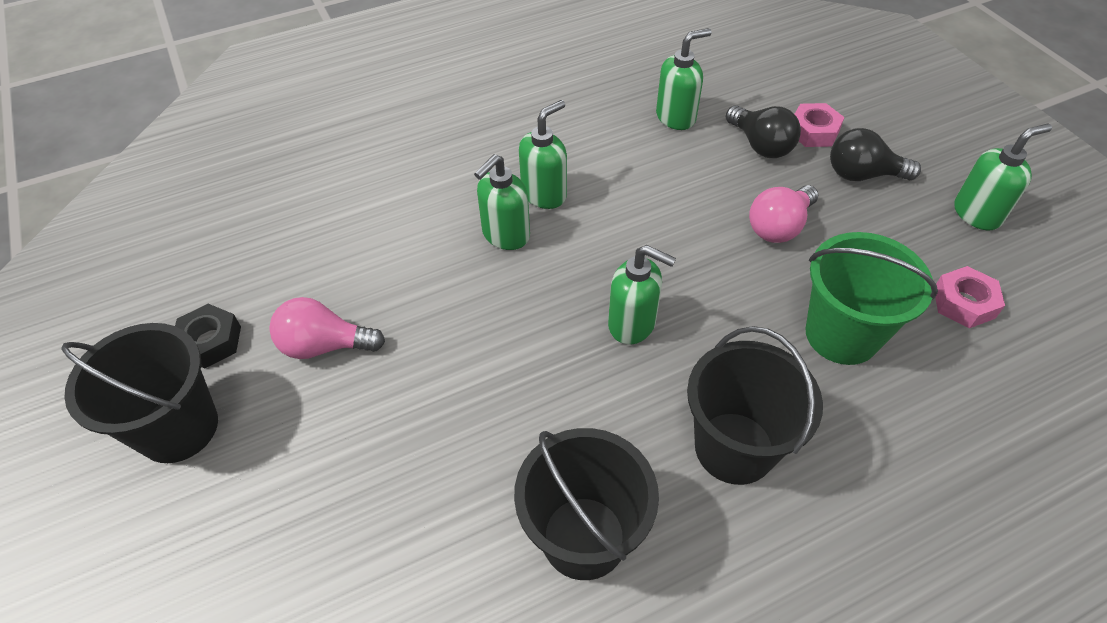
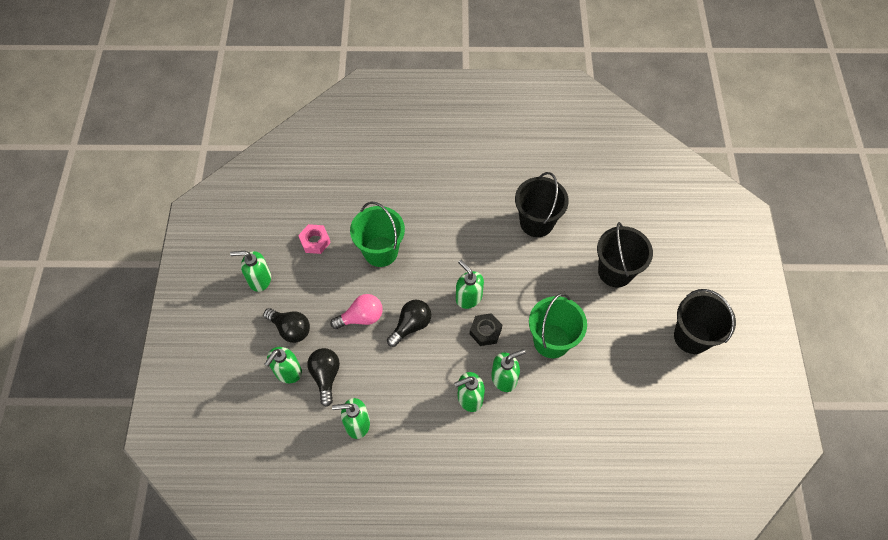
camera: 155 degrees left, 10 degrees up
(210, 341) = (675, 379): black nut -> black nut (485, 331)
(325, 345) = (618, 351): pink light bulb -> none
(451, 315) = (551, 341): none -> green bucket
(695, 246) = (411, 325): none -> black light bulb
(734, 447) = (461, 228): black bucket -> black bucket (615, 271)
(813, 131) = (288, 372): pink nut -> green soap dispenser

